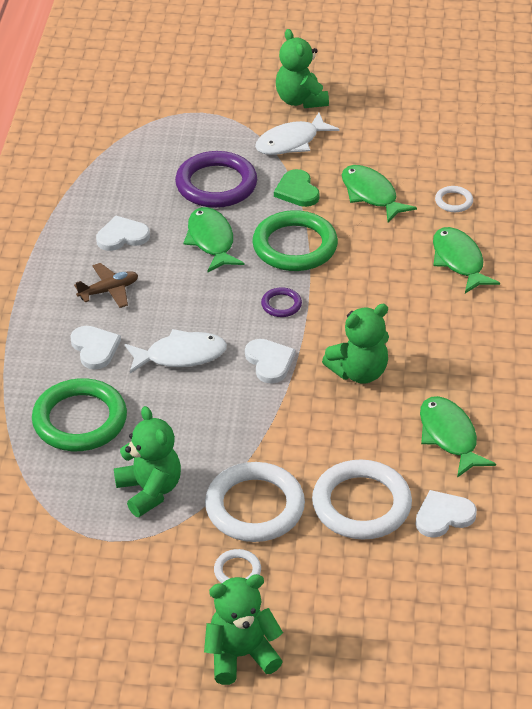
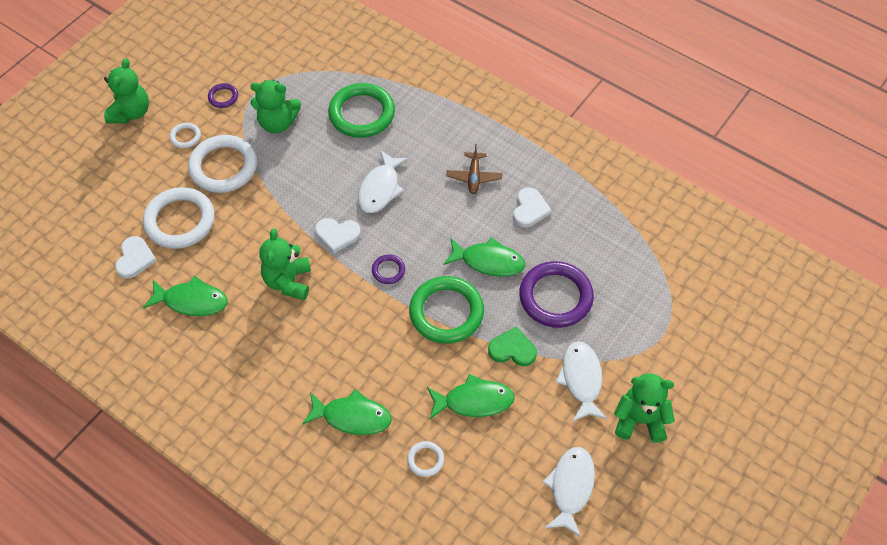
camera: 120 degrees right, 15 degrees up
(95, 348) = (421, 146): white heart -> none
(145, 569) = (223, 97): none -> purple ring
(397, 117) = (570, 488): none -> white fish

